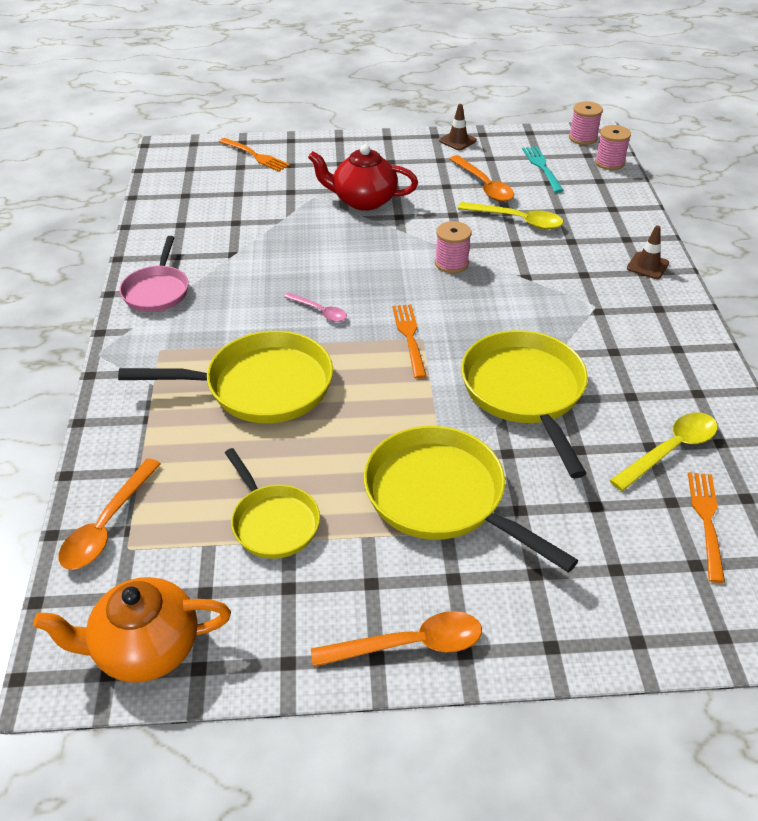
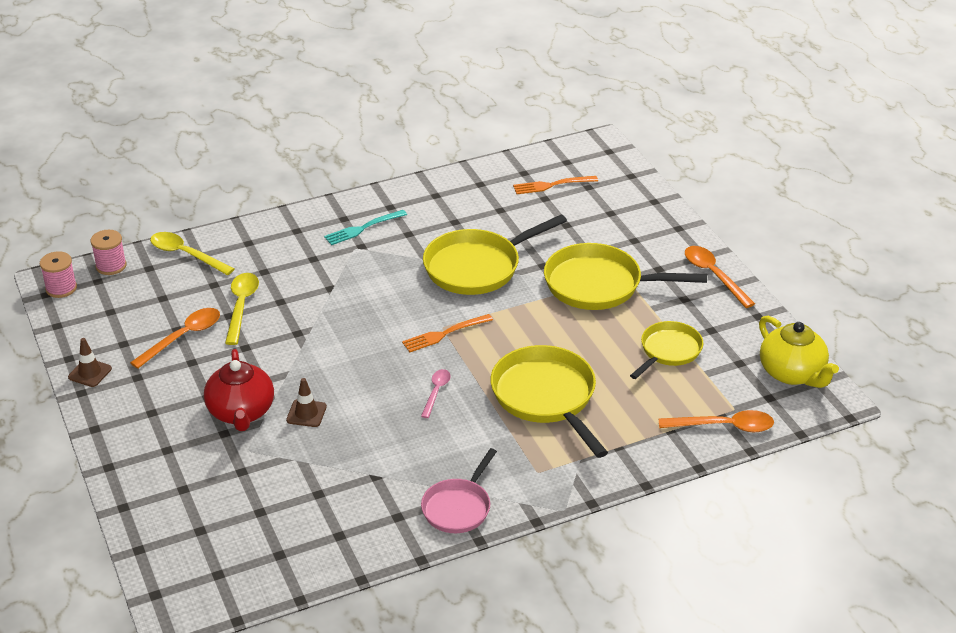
camera: 110 degrees left, 5 degrees down
(145, 648) = (792, 373): orange teapot -> yellow teapot
(157, 291) = (458, 507): pink pan -> pink pan turned 135 degrees clockwise
(255, 156) = (170, 525): orange fork -> none
(442, 497) = (599, 285): yellow pan -> yellow pan turned 75 degrees clockwise
(451, 263) = (329, 332): pink spool -> none
(542, 167) = (133, 306): turquoise fork -> turquoise fork (363, 228)
(647, 266) = (286, 228): brown traffic cone -> brown traffic cone (306, 413)
(670, 450) = (499, 202): yellow spoon -> yellow spoon (186, 255)

